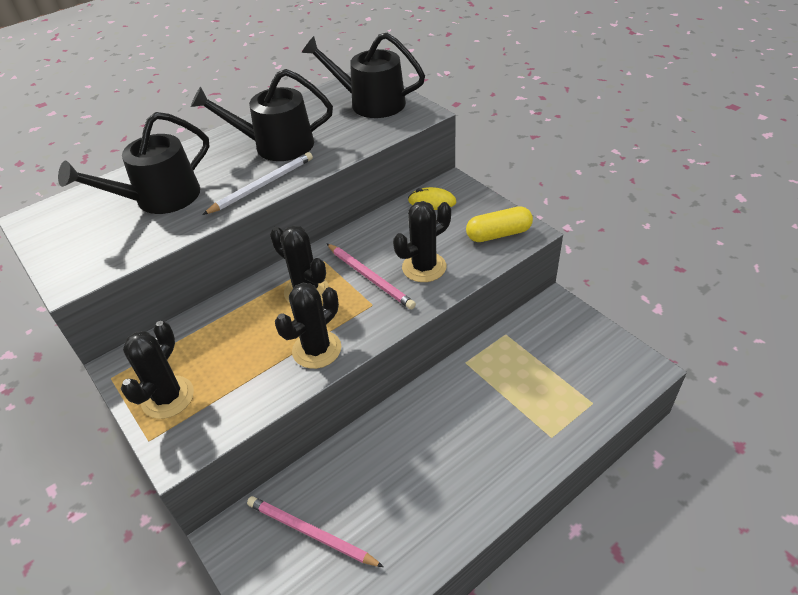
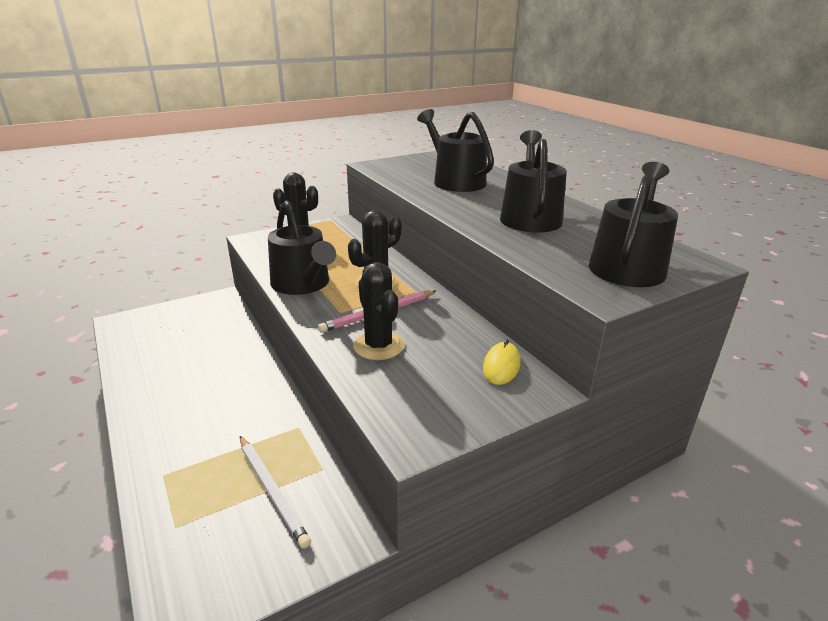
camera: 95 degrees right, 15 degrees down
(262, 185) = (459, 211): white pencil -> white pencil (272, 490)
(311, 533) = (194, 327): pink pencil -> none
(316, 349) = (303, 284): black cactus -> black watering can
(498, 234) = (416, 411): yellow capsule -> none

